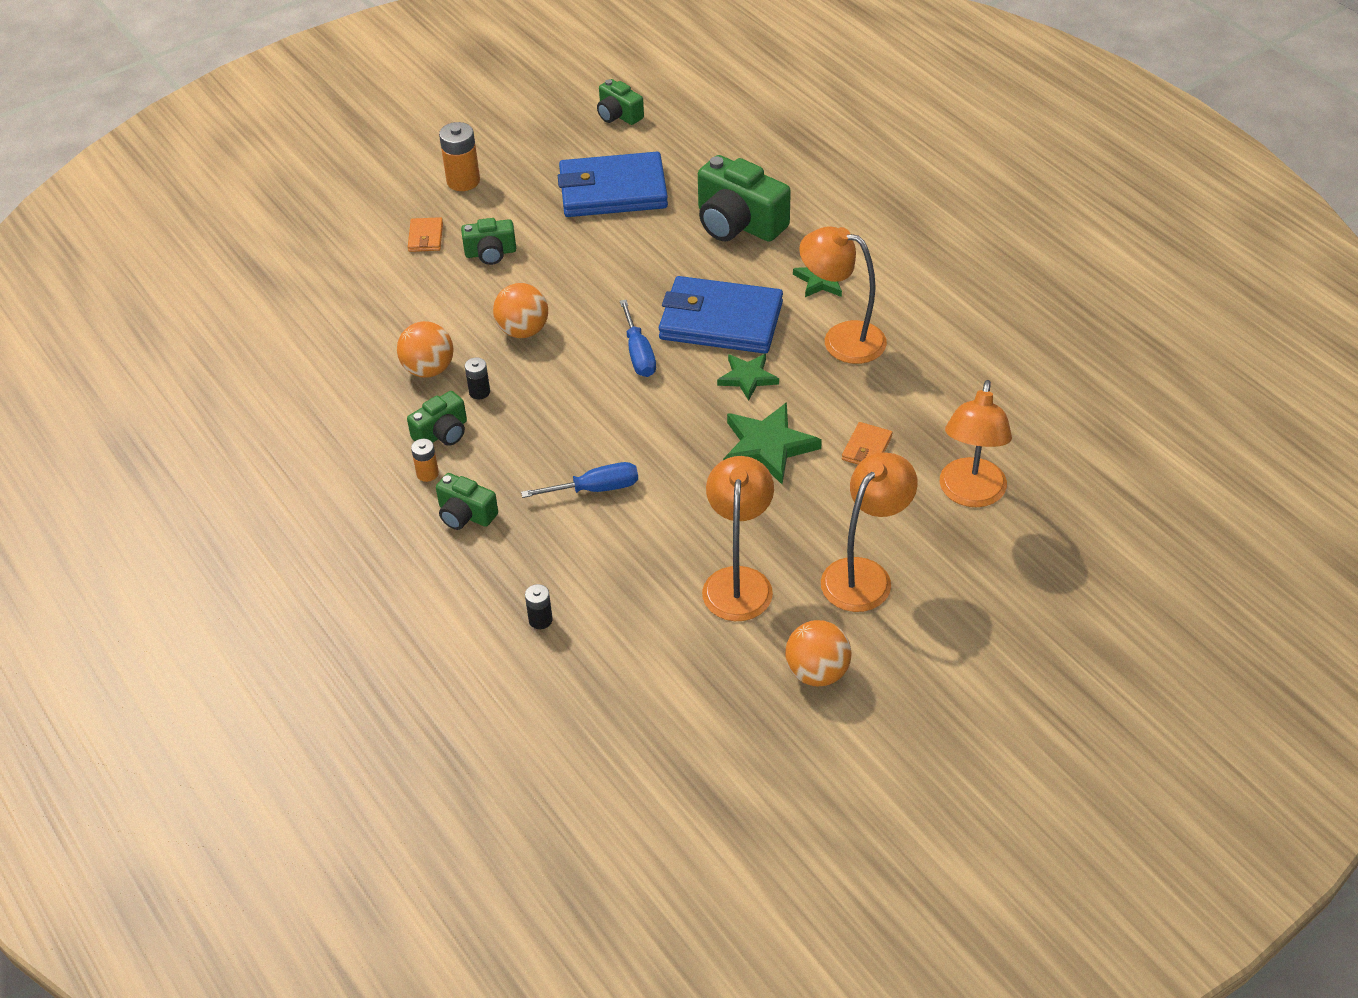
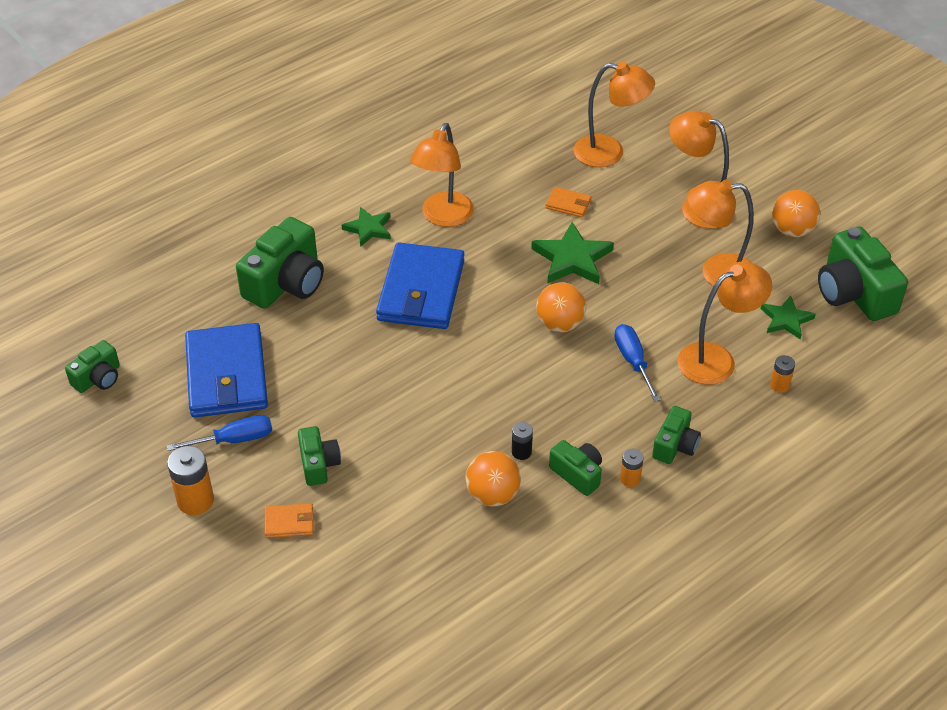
camera: 95 degrees left, 0 degrees up
(523, 330) = (436, 427): orange ball -> orange ball (560, 324)
(540, 620) = (779, 385): black battery -> orange battery
(590, 565) = (717, 359): none -> orange lamp
(638, 353) = (465, 343): blue screwdriver -> blue screwdriver (234, 440)
(692, 724) = (854, 293): none -> green camera
(747, 378) = (493, 272): green star -> green star (786, 320)

